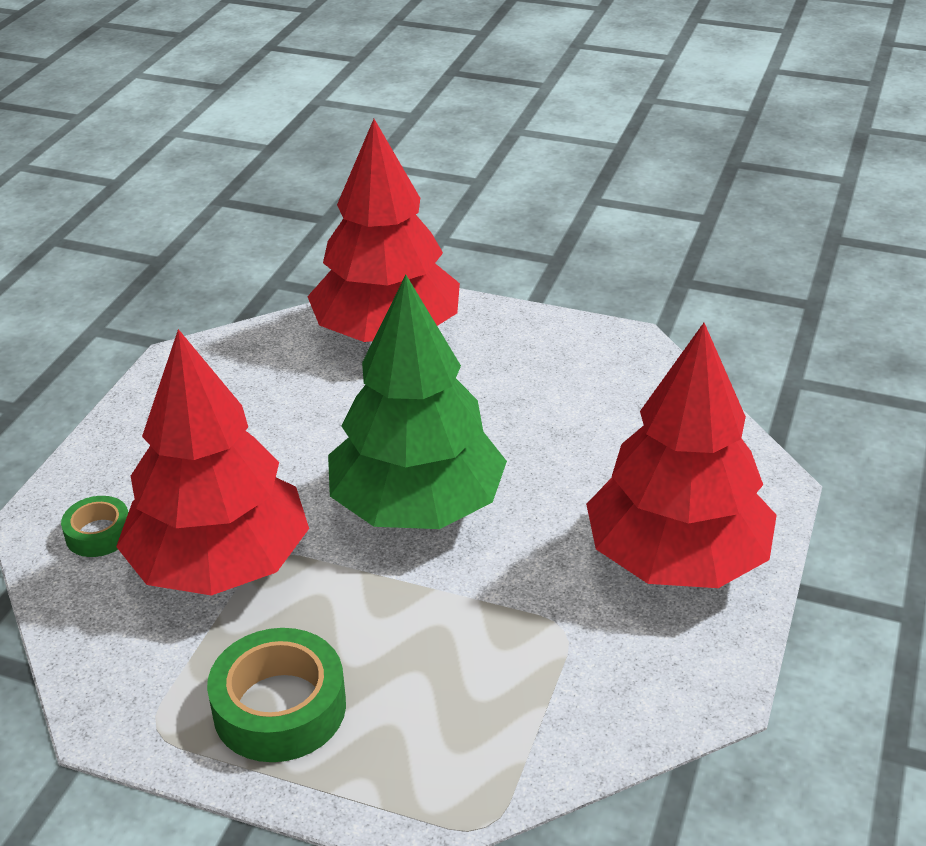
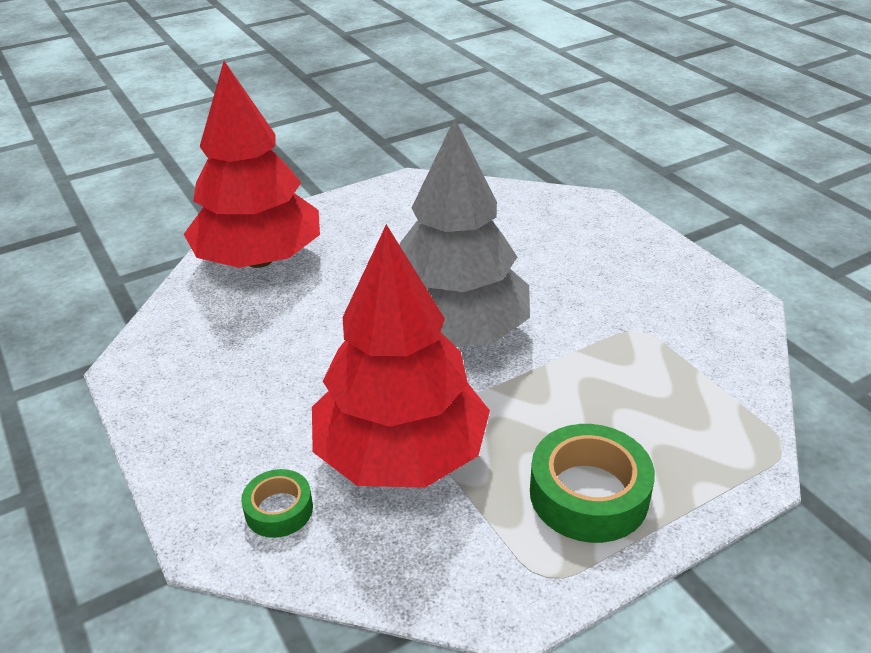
camera: 50 degrees left, 0 degrees up
(417, 506) = (456, 332): green tree -> grey tree
(677, 559) = (622, 261): red tree -> none

